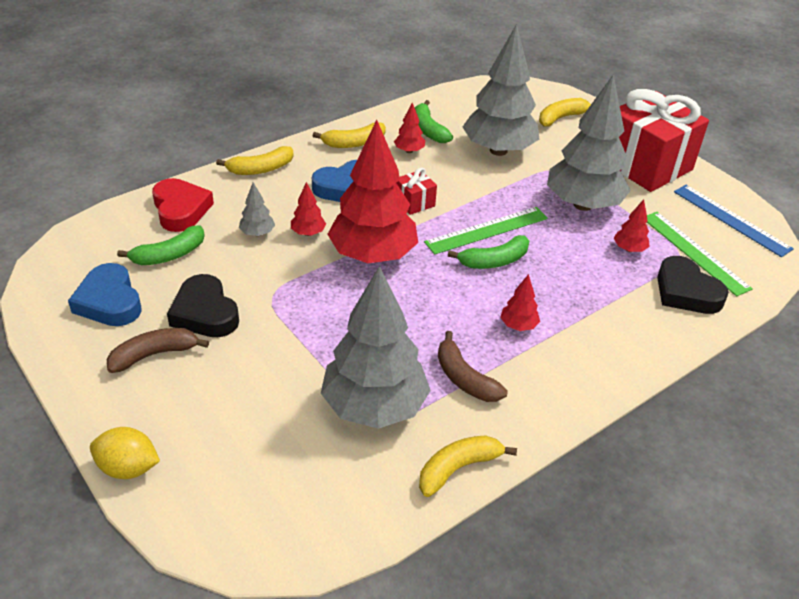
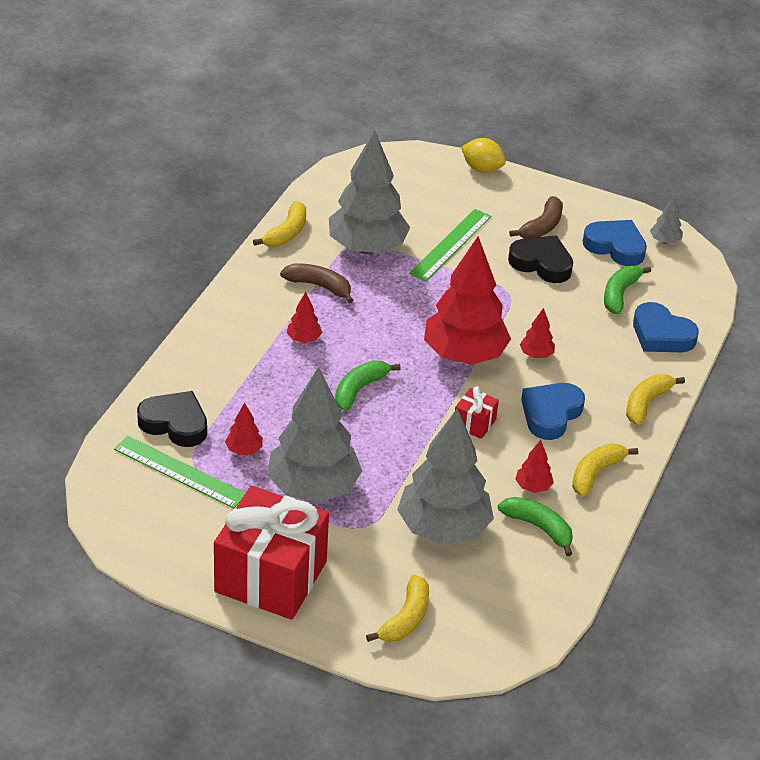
camera: 150 degrees right, 0 degrees up
(128, 468) = (482, 169): yellow lemon -> yellow lemon turned 45 degrees clockwise
(181, 209) = (661, 335): red heart -> blue heart
(257, 233) = (576, 338): grey tree -> grey tree (665, 241)
(487, 230) = (387, 419): green ruler -> green ruler (450, 244)
(731, 220) = (152, 531): blue ruler -> none

